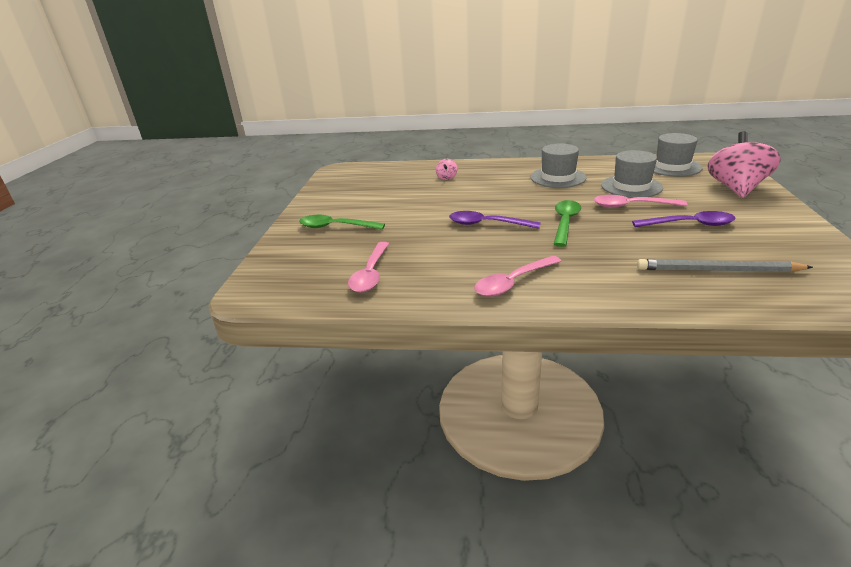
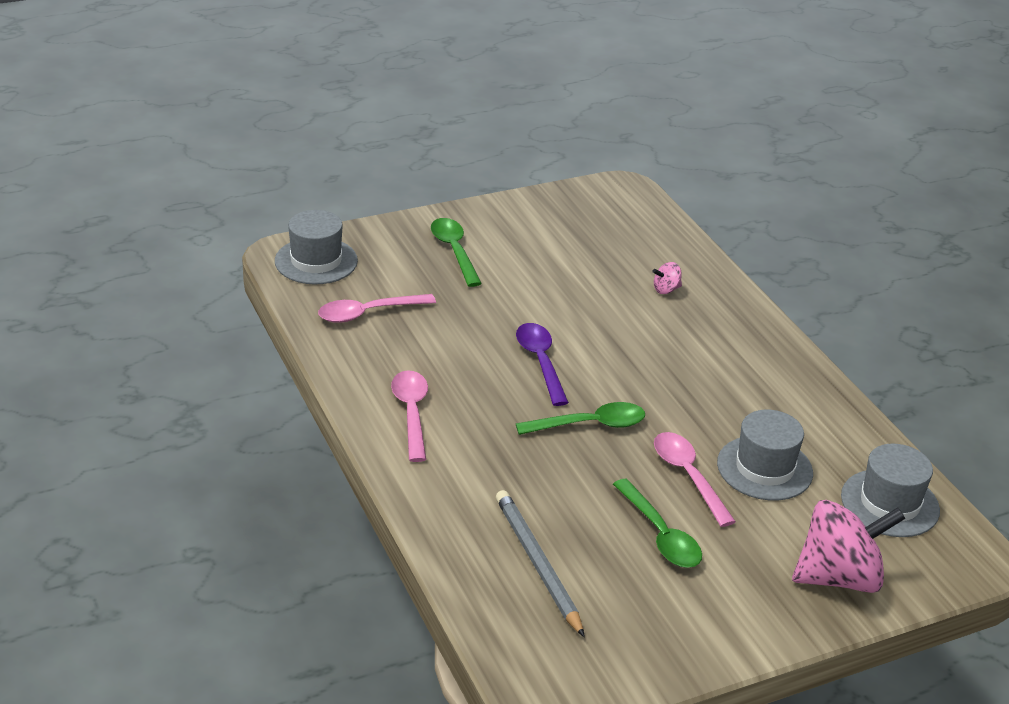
camera: 55 degrees right, 5 degrees up
(513, 282) = (411, 413): pink spoon -> pink spoon turned 60 degrees clockwise
(558, 177) = (746, 391): grey hat -> grey hat (316, 261)
(689, 224) = (660, 534): purple spoon -> green spoon

